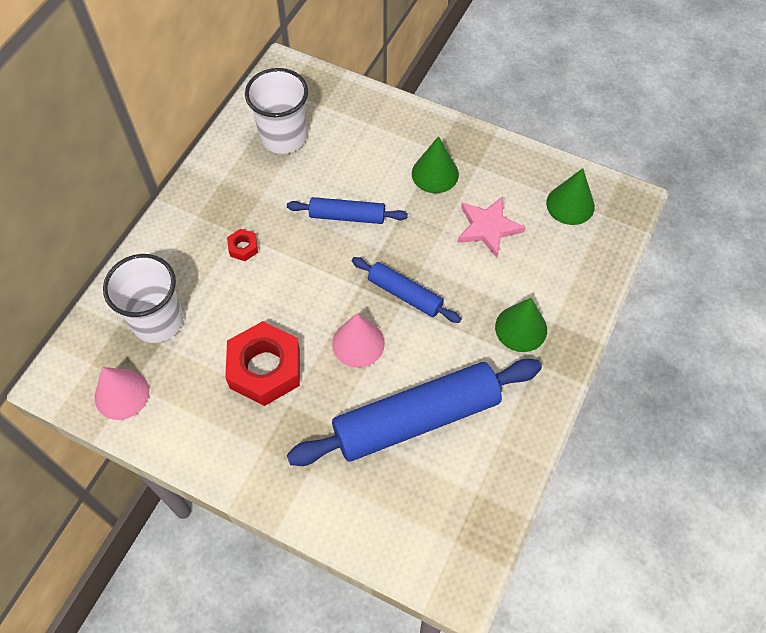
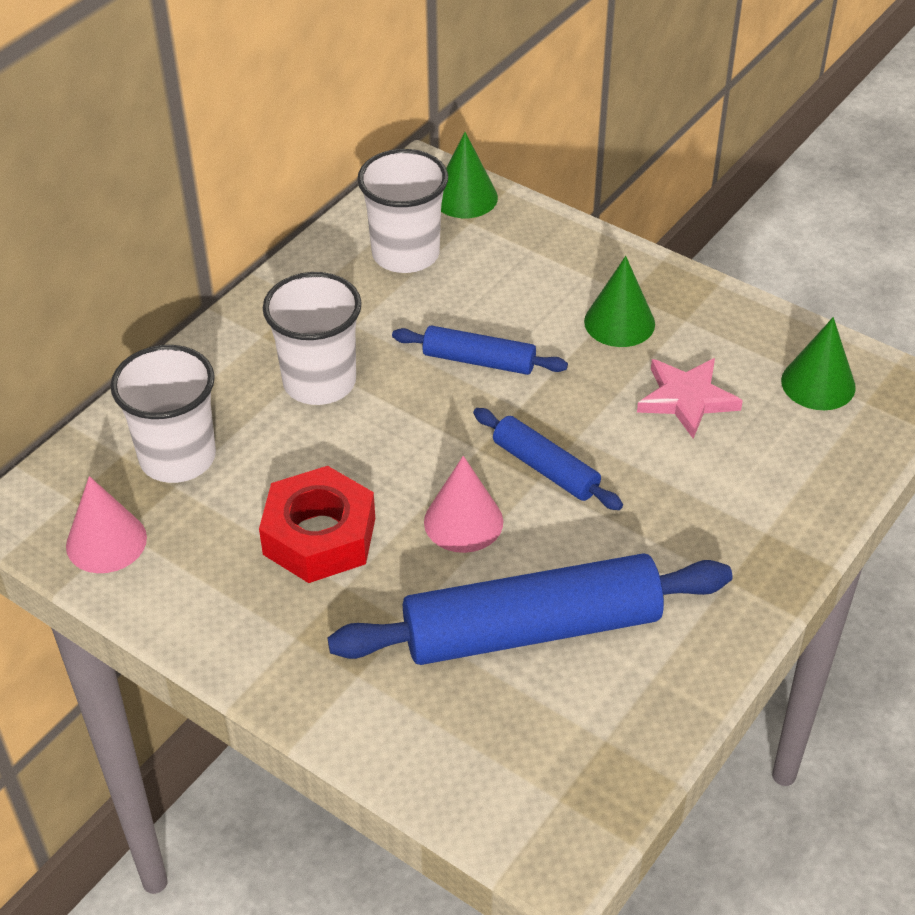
camera: 10 degrees right, 15 degrees down
(243, 247) = (319, 382): red nut -> white cup
(521, 328) = (714, 533): green cone -> green cone (465, 197)

